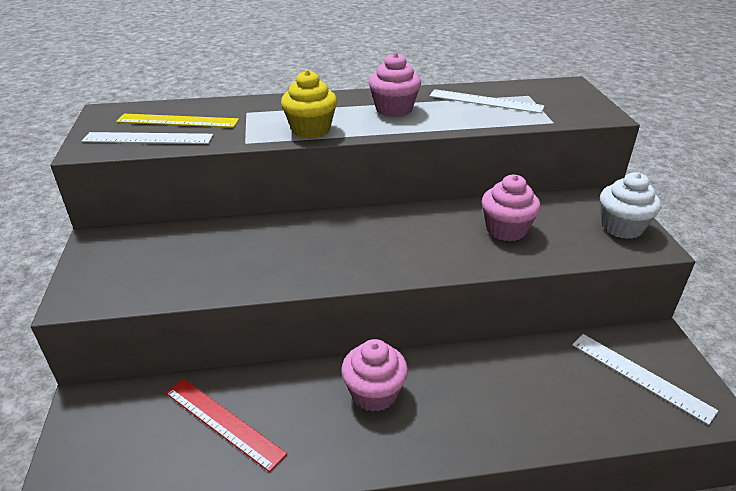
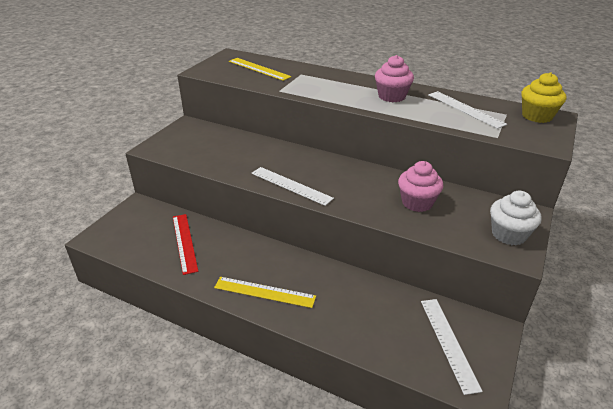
camera: 35 degrees right, 0 degrees up
(148, 138) = (233, 74): white ruler -> white ruler (291, 185)
(310, 129) = (324, 94): yellow cupcake -> yellow cupcake (537, 116)
(374, 393) = (269, 266): pink cupcake -> none
(403, 431) = (264, 292): none -> yellow ruler

